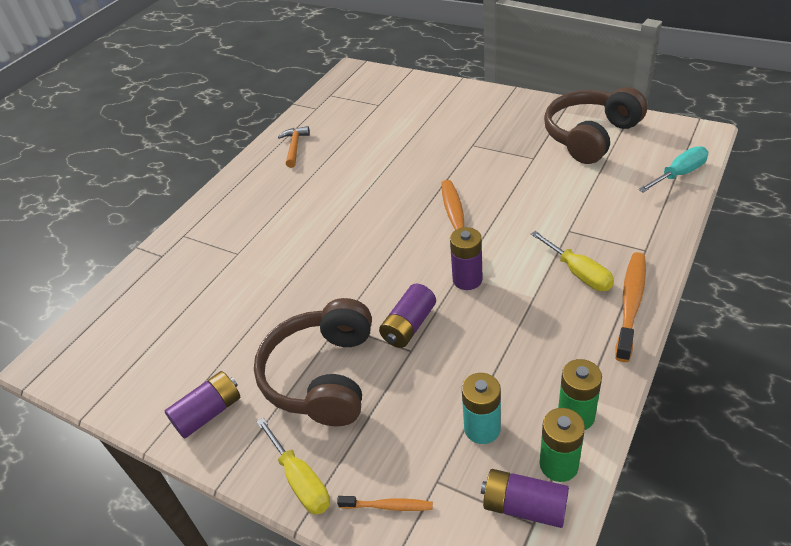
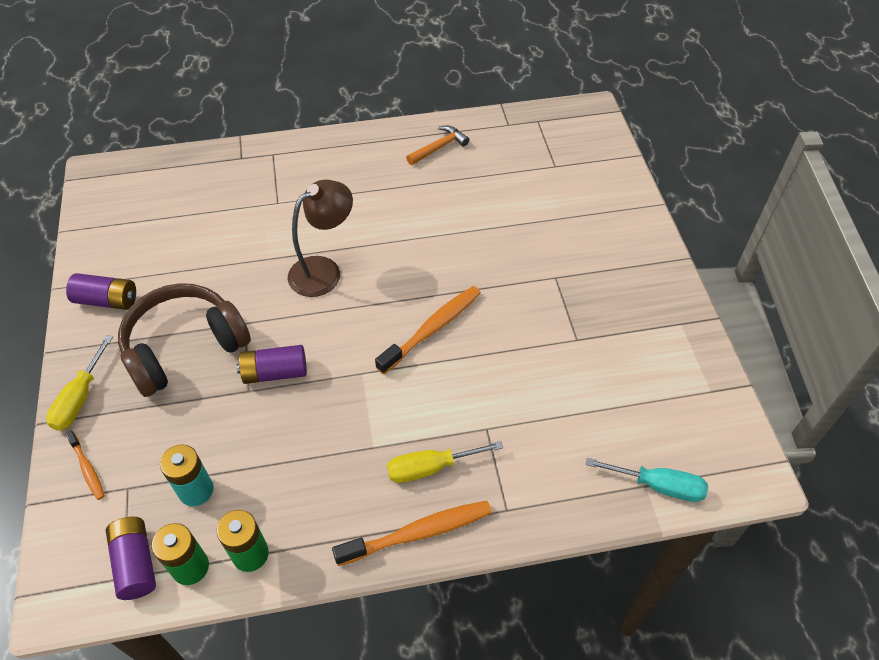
camera: 45 degrees right, 10 degrees up
(338, 254) = (324, 270): none -> brown lamp
(467, 279) = (359, 383): purple battery -> none
(578, 273) = (430, 467): yellow screwdriver -> yellow screwdriver turned 60 degrees clockwise
(590, 136) = (657, 371): brown headphones -> none

